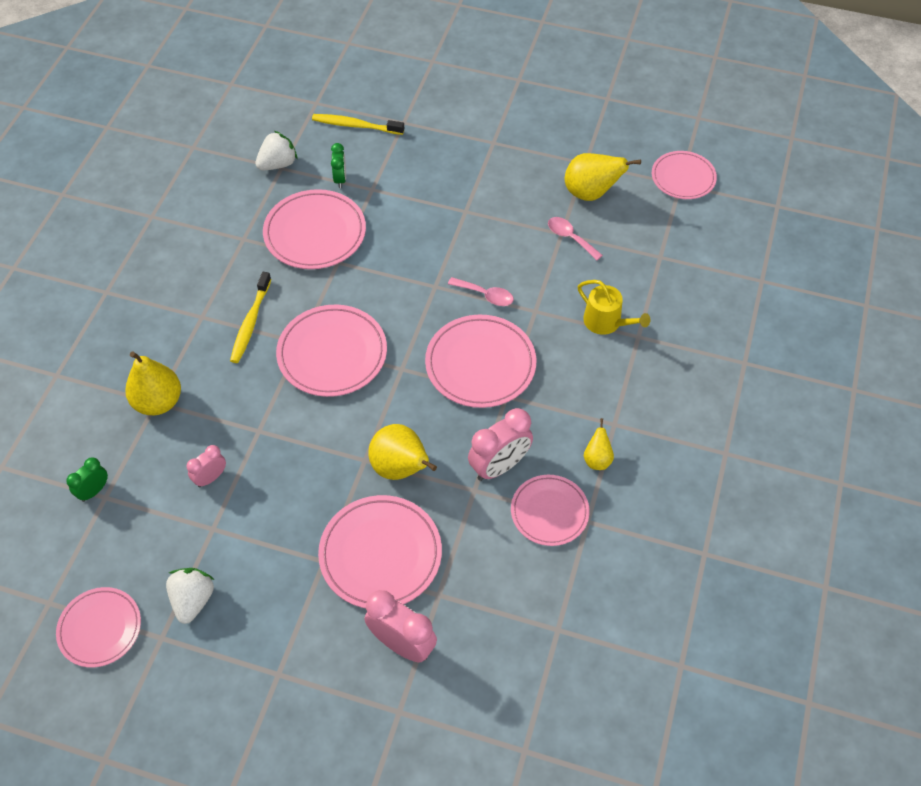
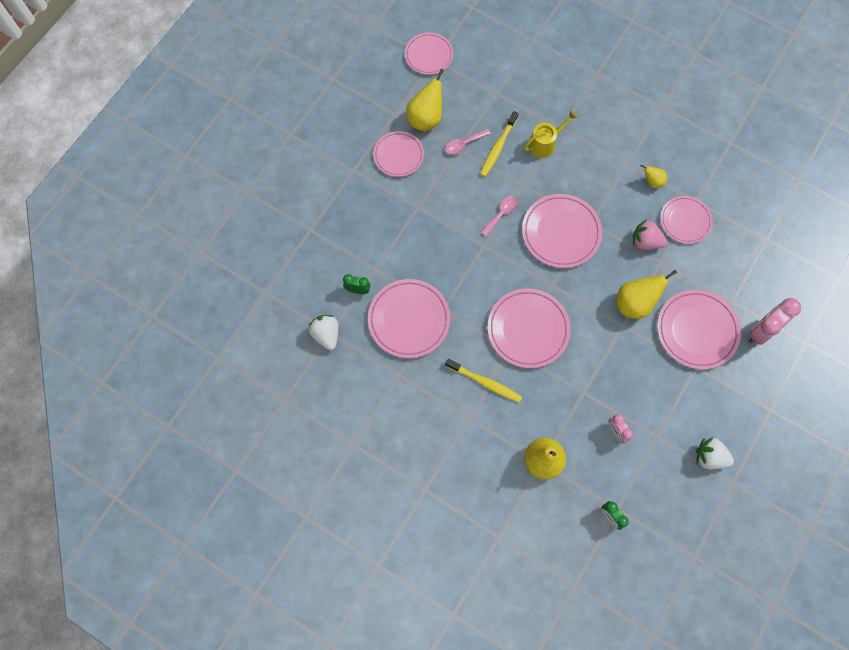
camera: 75 degrees left, 15 degrees up
(100, 628) = (720, 522): pink plate -> pink plate (398, 155)
(356, 125) = (302, 266): yellow toothbrush -> yellow toothbrush (498, 147)
(499, 466) = (645, 242): pink clock -> pink strawberry

